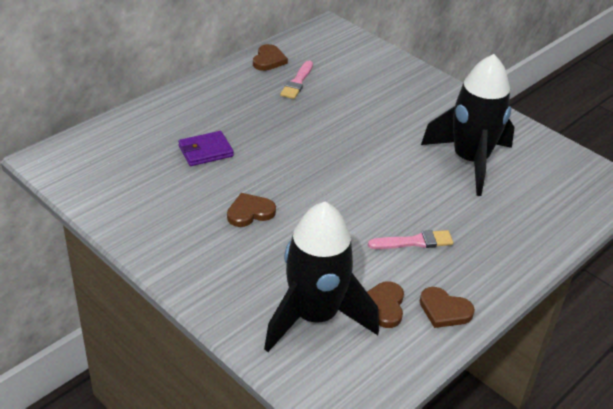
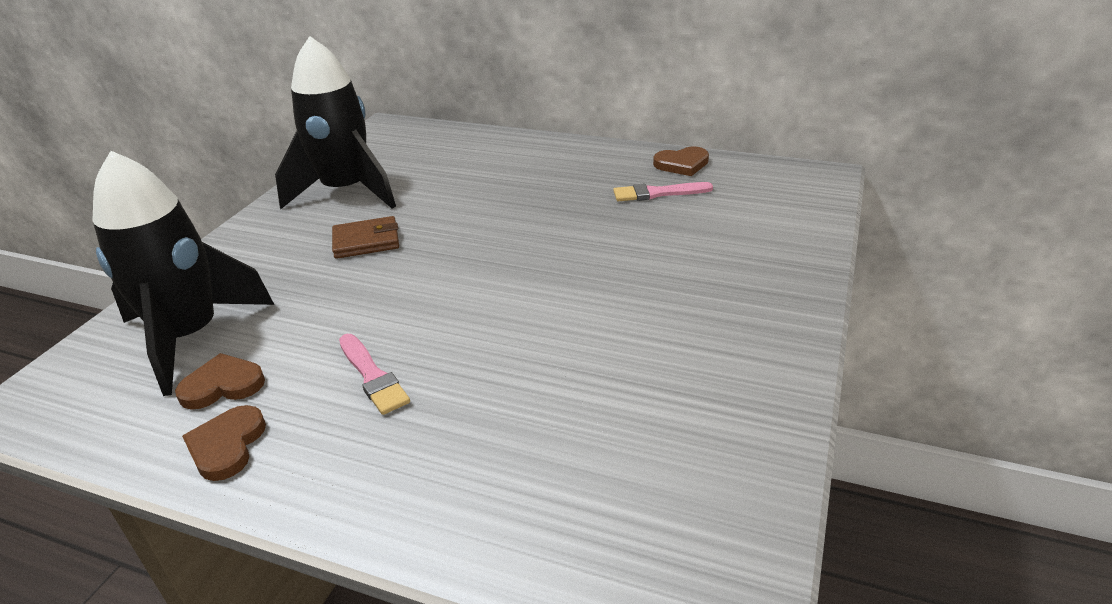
camera: 70 degrees right, 5 degrees down
(205, 151) = (460, 185): purple wallet -> none
(250, 212) = (366, 241): brown heart -> brown wallet
(470, 161) = (617, 380): black rocket -> black rocket (346, 191)

